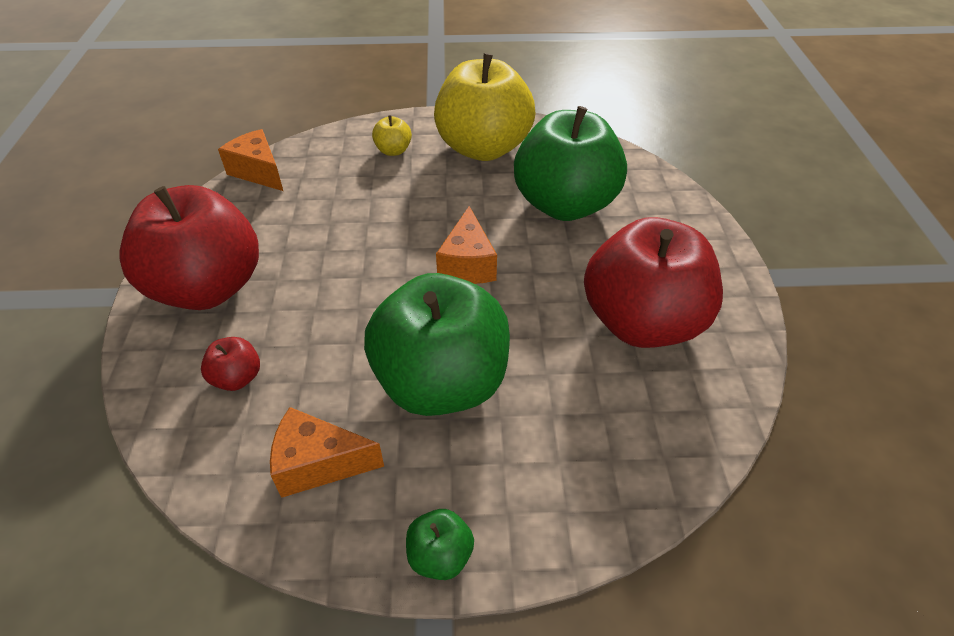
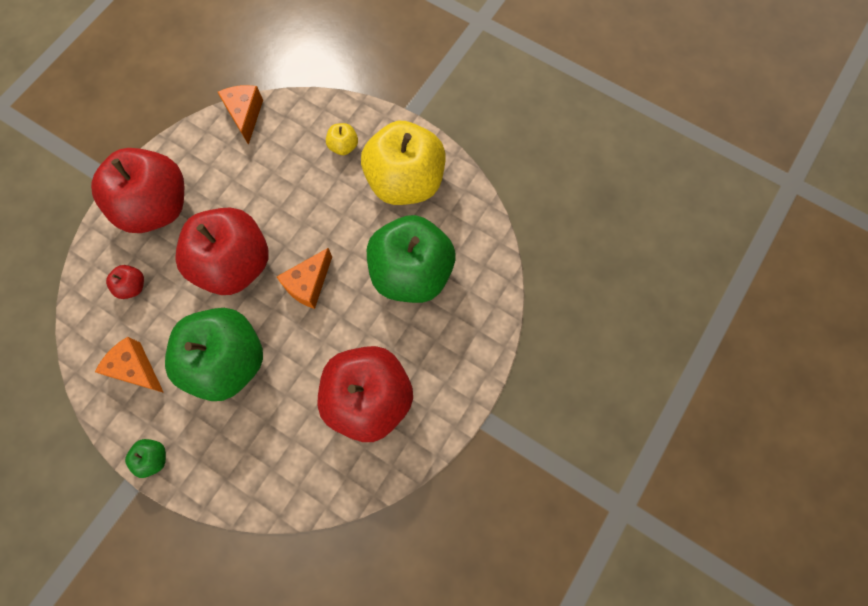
camera: 35 degrees right, 25 degrees up
(361, 290) = (234, 264): none -> red apple

